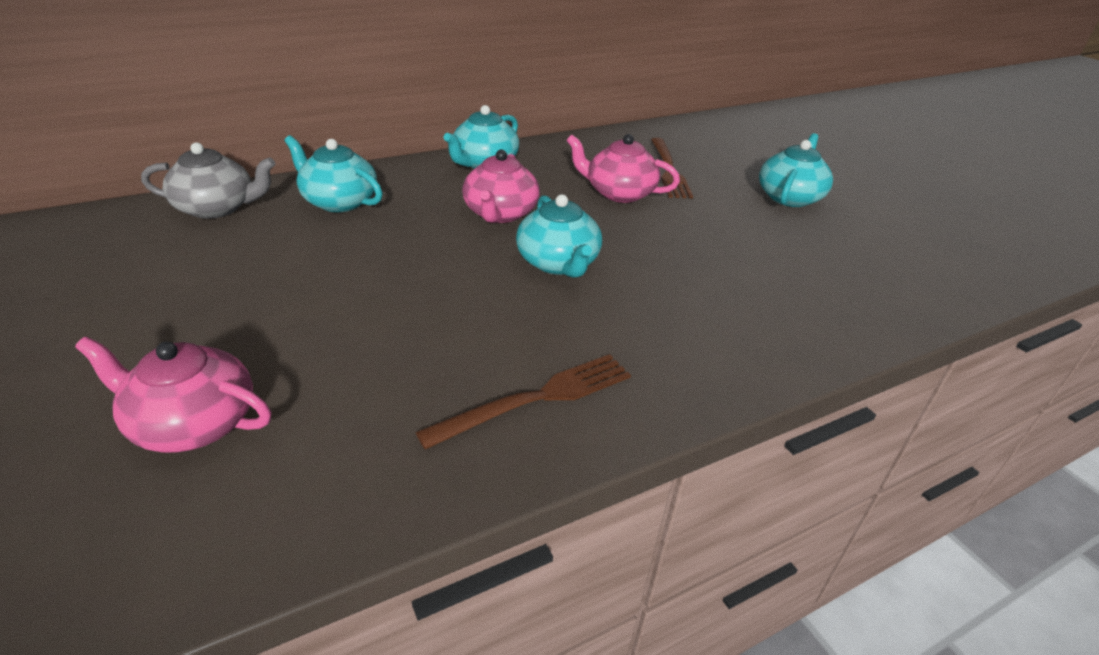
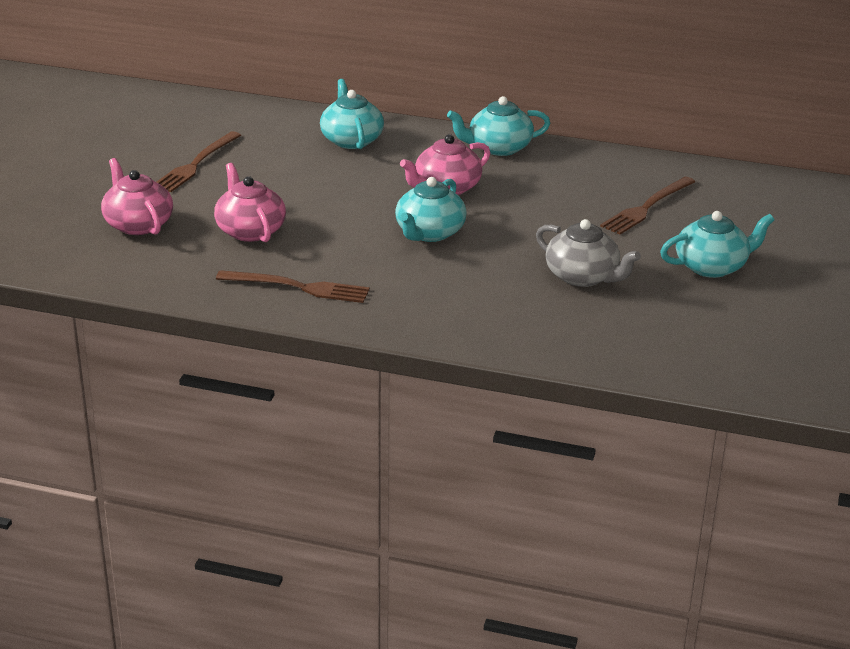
camera: 45 degrees right, 5 degrees down
(181, 296) = (196, 164): none -> brown fork
(217, 208) = (273, 118): grey teapot -> grey teapot (583, 277)
(619, 193) = (564, 208): pink teapot -> pink teapot (250, 230)

